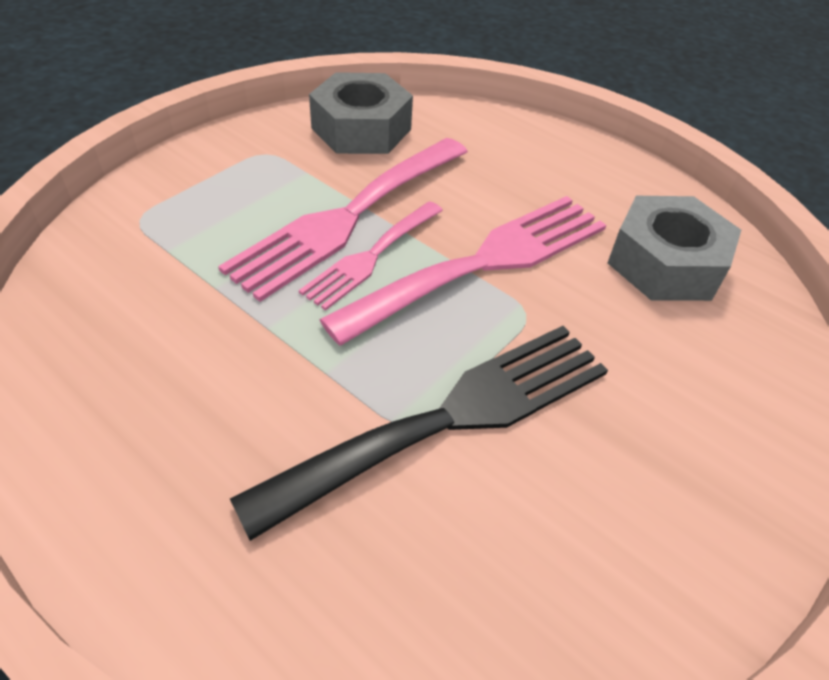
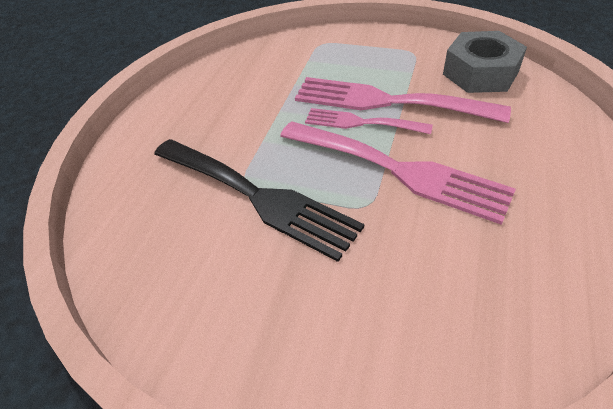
camera: 75 degrees right, 0 degrees up
(665, 263) = (495, 274): grey nut -> none

